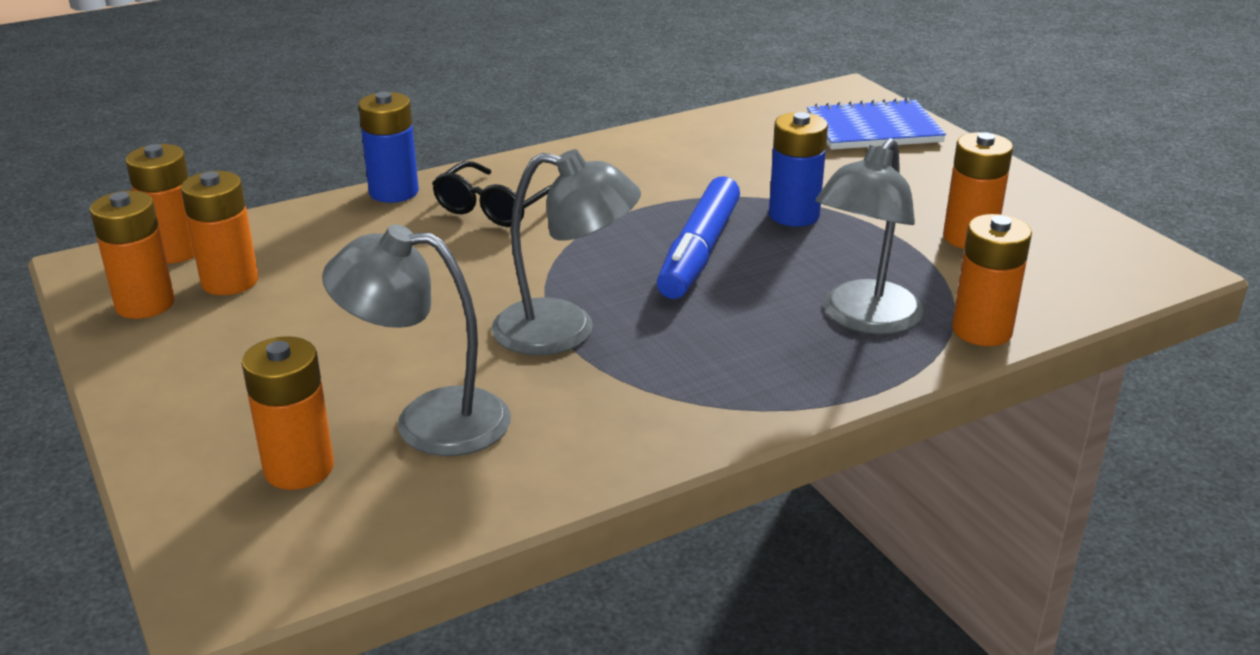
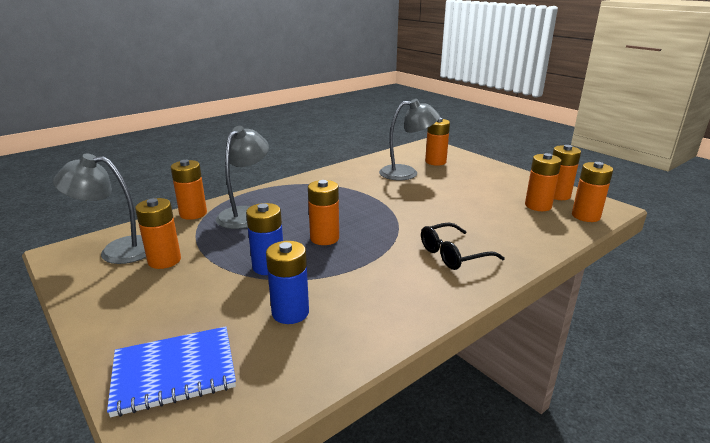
camera: 170 degrees right, 5 degrees down
(394, 192) = (524, 260): blue battery -> blue battery (290, 312)
(495, 207) = (453, 254): black glasses -> black glasses turned 135 degrees counterclockwise
(565, 331) = (376, 200): grey lamp -> grey lamp (117, 250)
(699, 252) = (324, 238): blue marker -> orange battery

